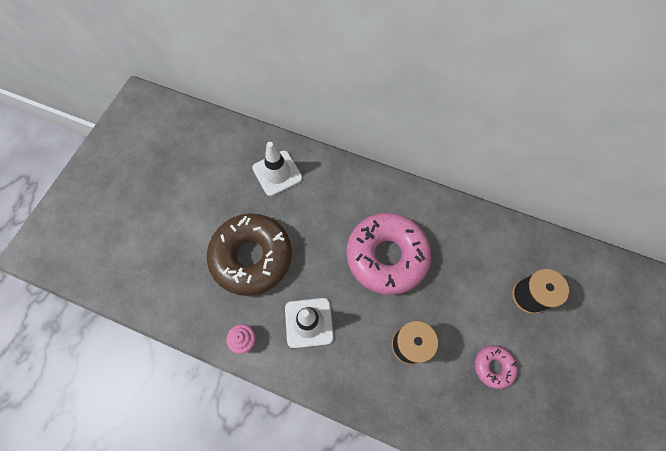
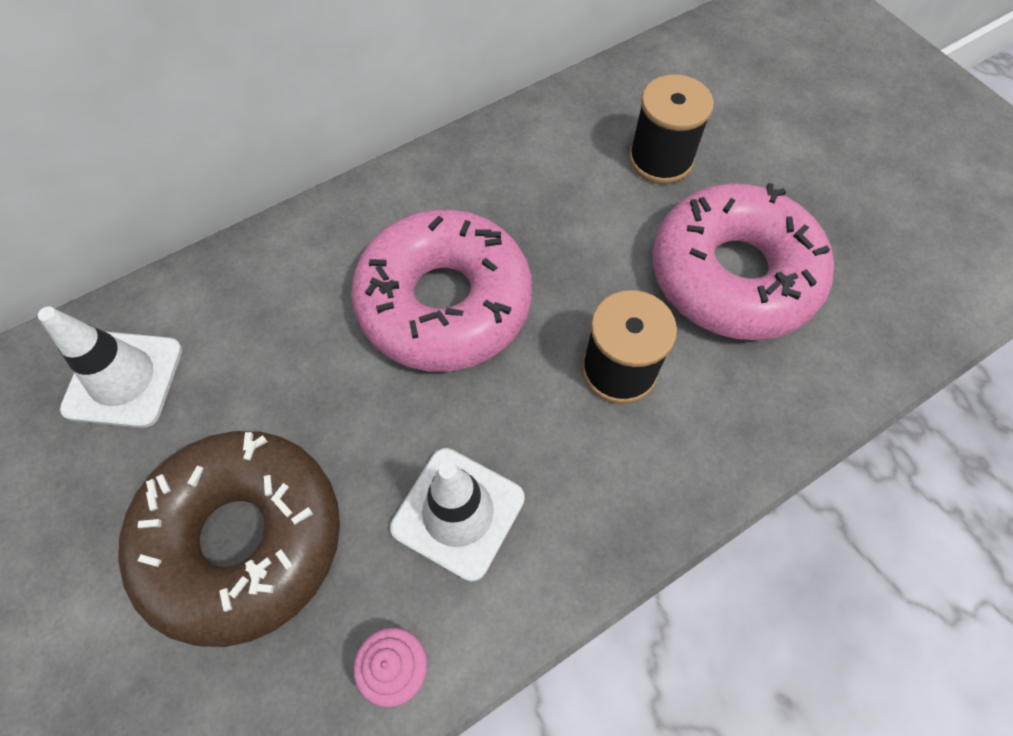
camera: 55 degrees left, 5 degrees down
(493, 366) = (733, 275): pink donut -> pink donut, size x2.21

